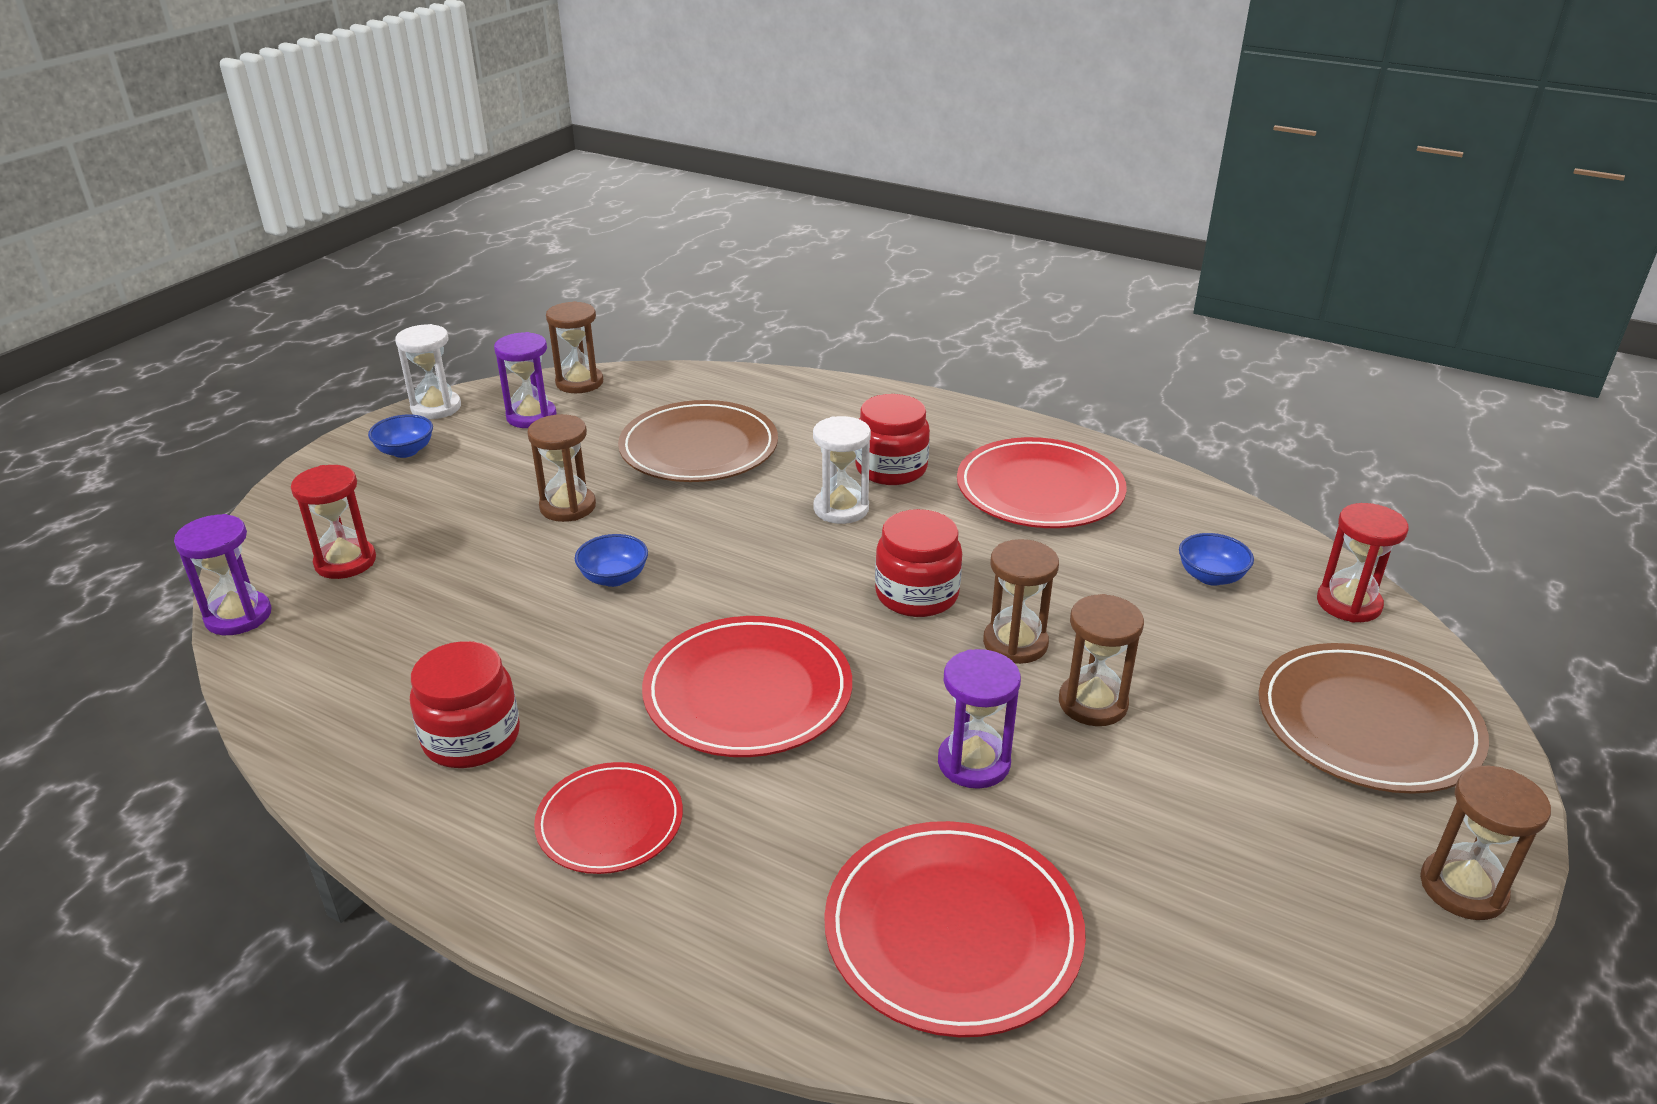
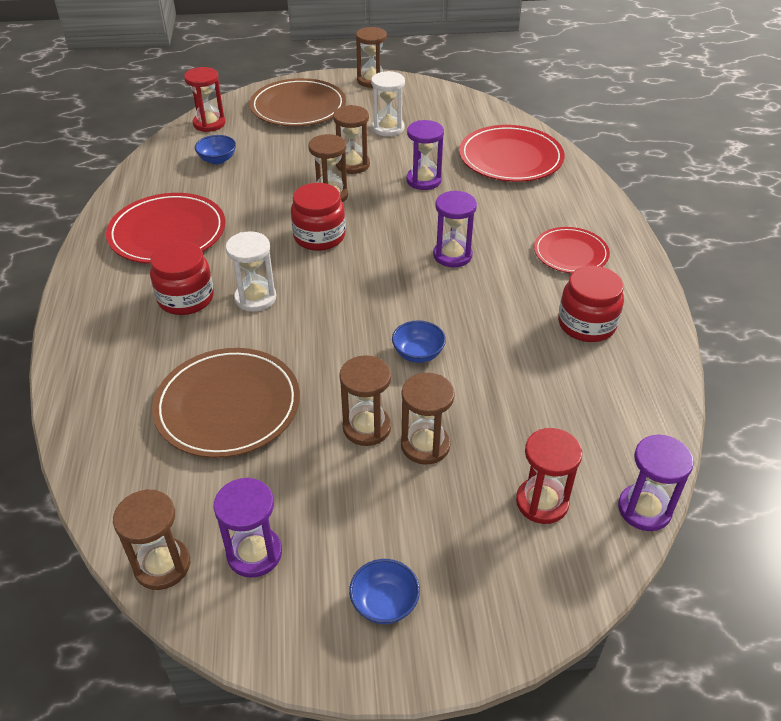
camera: 125 degrees left, 10 degrees up
(436, 408) = (293, 652): white hourglass -> white hourglass (388, 128)
(500, 529) = (425, 445): none -> brown hourglass
(748, 692) = (452, 255): red plate -> purple hourglass

